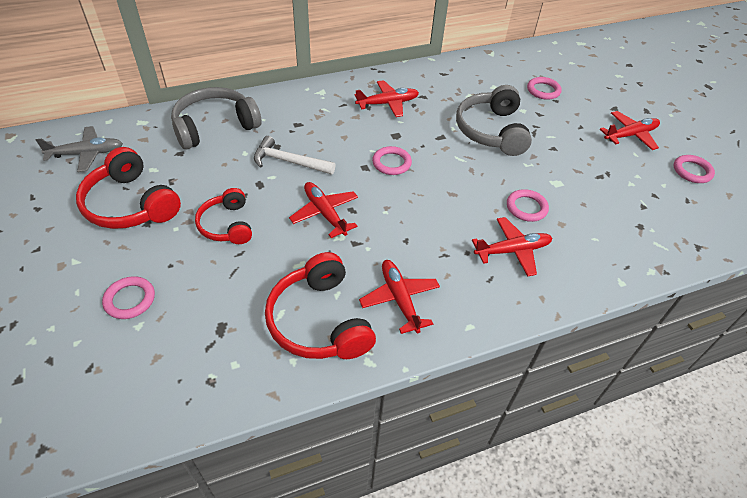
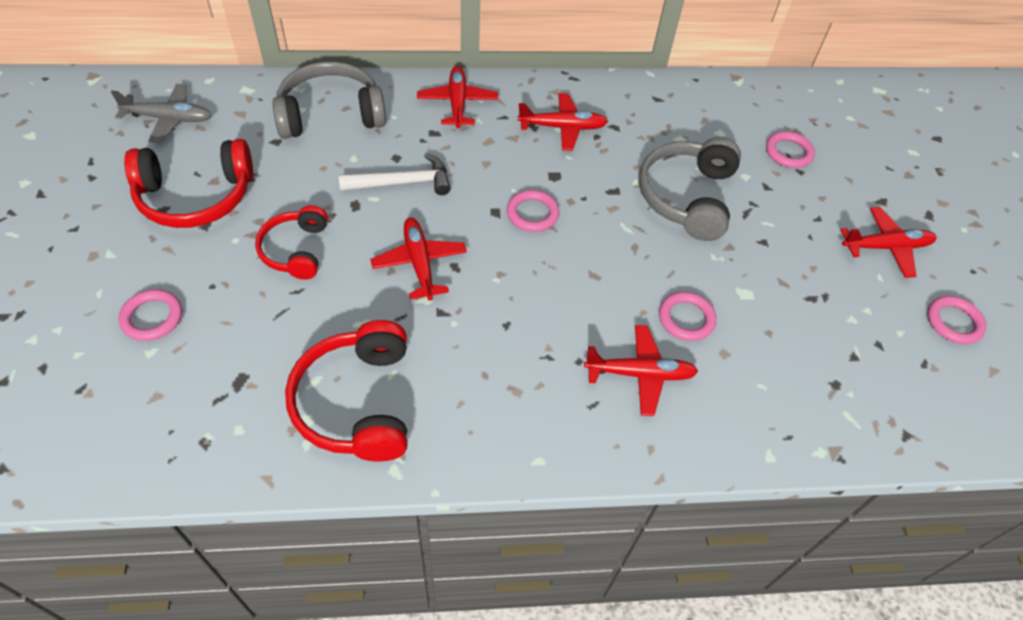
camera: 15 degrees right, 5 degrees up
(131, 204) = (196, 196): red headphones -> red headphones turned 75 degrees counterclockwise
(289, 162) = (403, 182): white hammer -> white hammer turned 135 degrees clockwise
(399, 299) = (465, 401): red plane -> red plane (457, 103)

